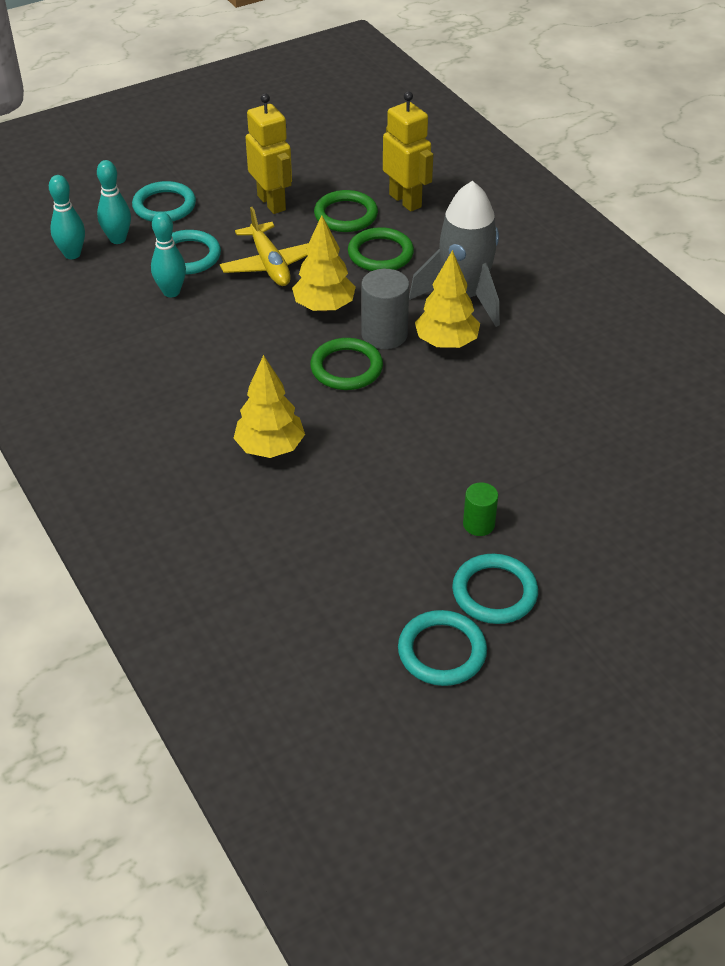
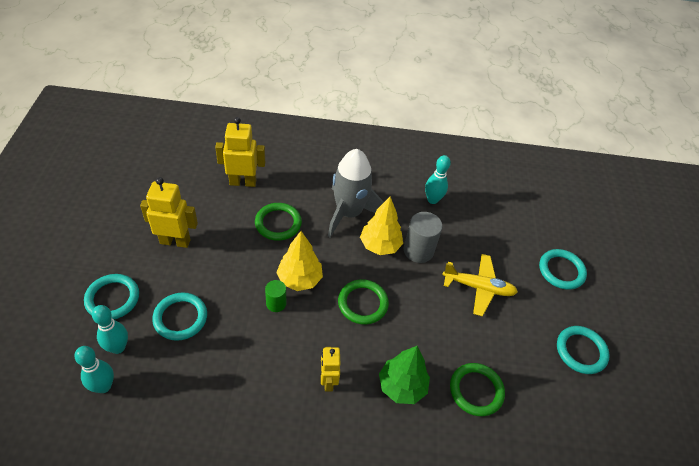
camera: 60 degrees left, 5 degrees up
(171, 292) = (208, 350): turquoise bowling pin -> turquoise bowling pin (432, 200)
(219, 389) = (328, 381): none -> yellow robot
(269, 264) = (234, 280): yellow plane -> yellow plane (478, 287)
(270, 448) = (402, 386): yellow tree -> green tree
(346, 215) = (226, 215): green ring -> green ring (476, 390)
(384, 334) = (349, 267): grey cylinder -> grey cylinder (418, 250)
(442, 651) = (610, 403): turquoise ring -> turquoise ring (561, 271)
(478, 524) = (528, 325): green cylinder -> green cylinder (276, 303)

